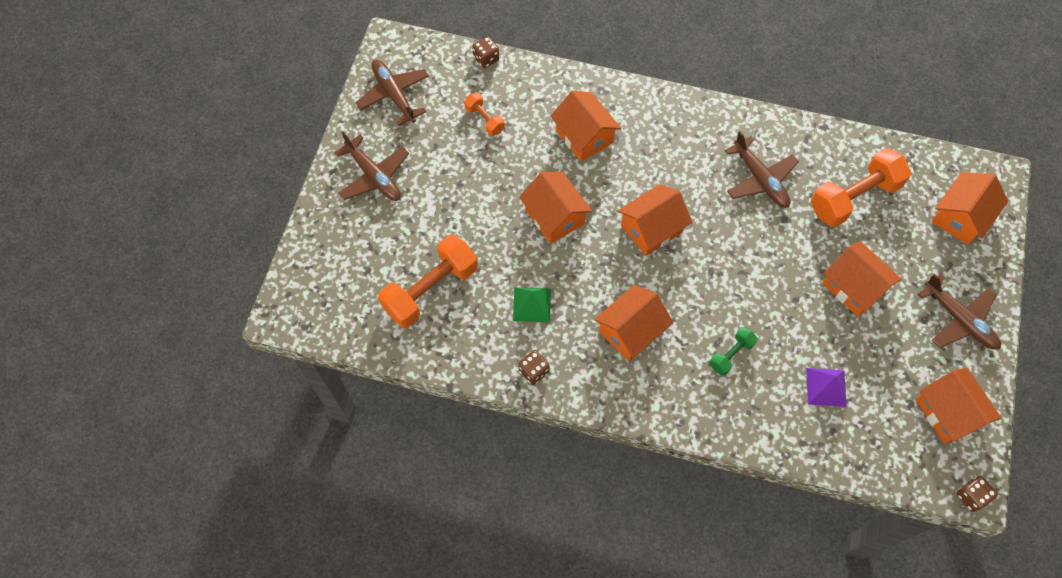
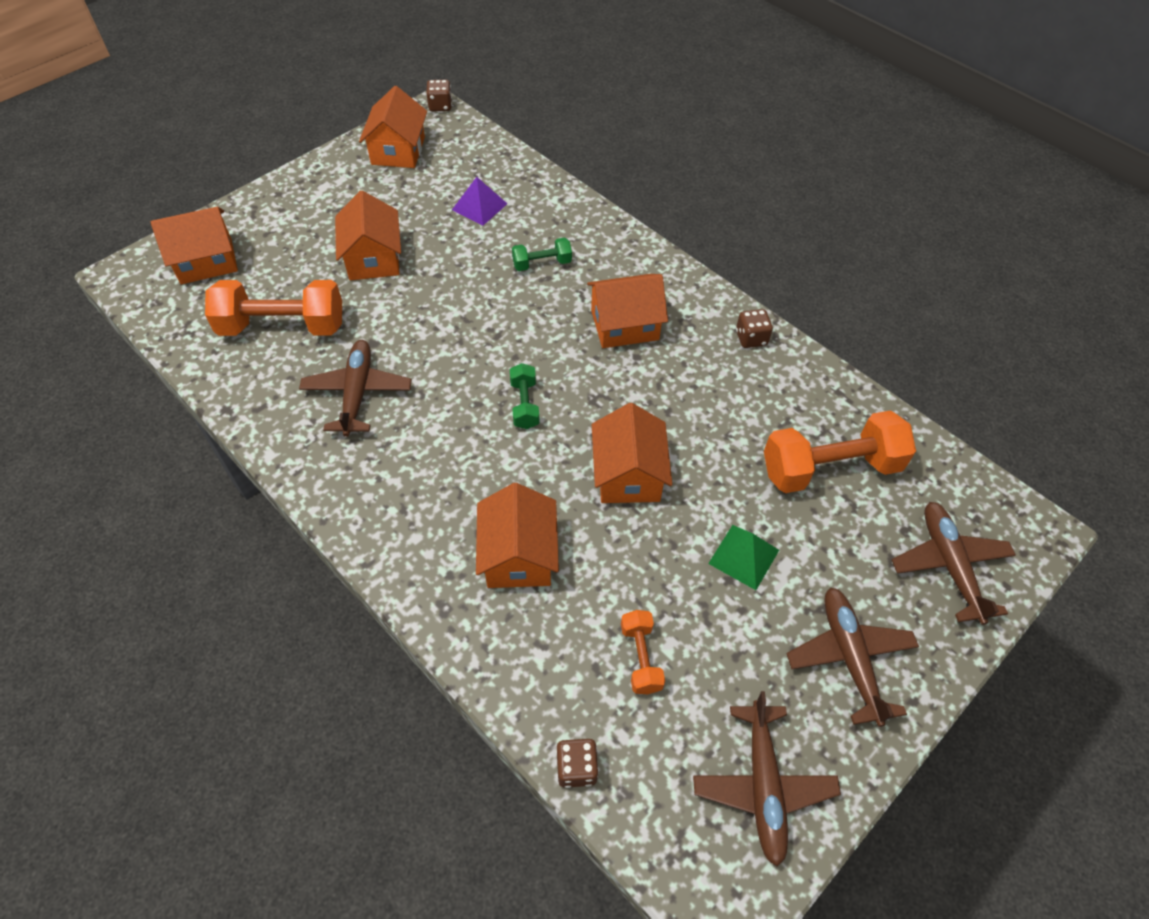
camera: 150 degrees left, 10 degrees down
(532, 304) = (716, 397): green pyramid -> green pyramid (744, 556)
(651, 229) = (524, 404): orange house -> green dumbbell
(959, 319) = (312, 196): brown plane -> brown plane (949, 565)

